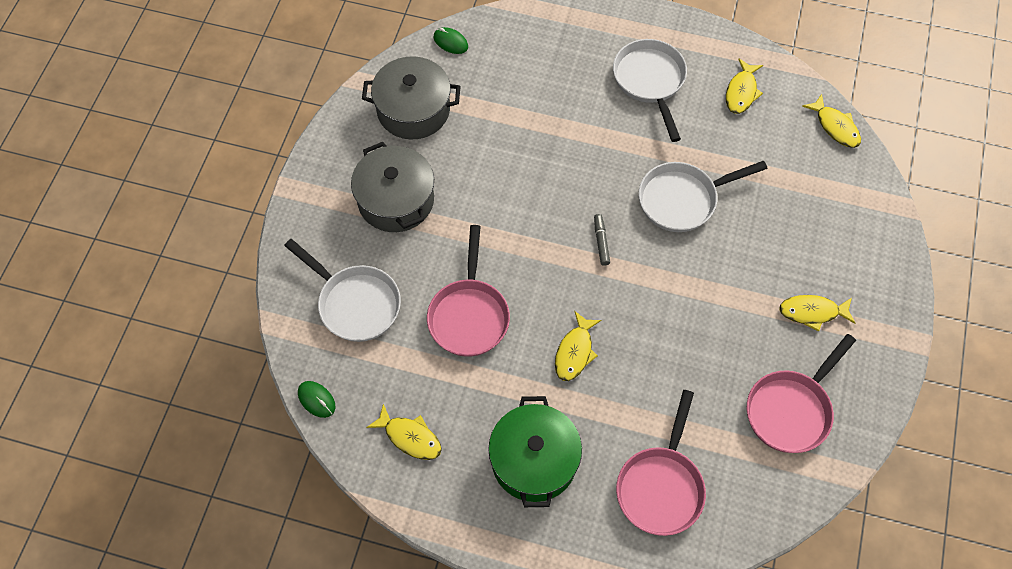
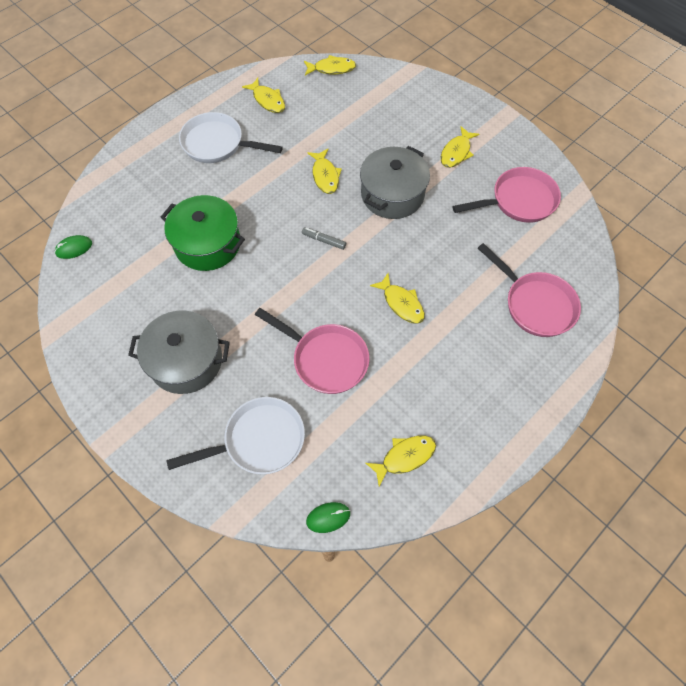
camera: 60 degrees left, 0 degrees up
(413, 110) = (113, 306): grey pot -> grey pot (392, 194)
(534, 460) = (473, 376): green pot -> green pot (208, 244)
(682, 200) = (325, 176): white pan -> yellow fish
(791, 410) = (519, 201): pink pan -> pink pan turned 90 degrees counterclockwise

